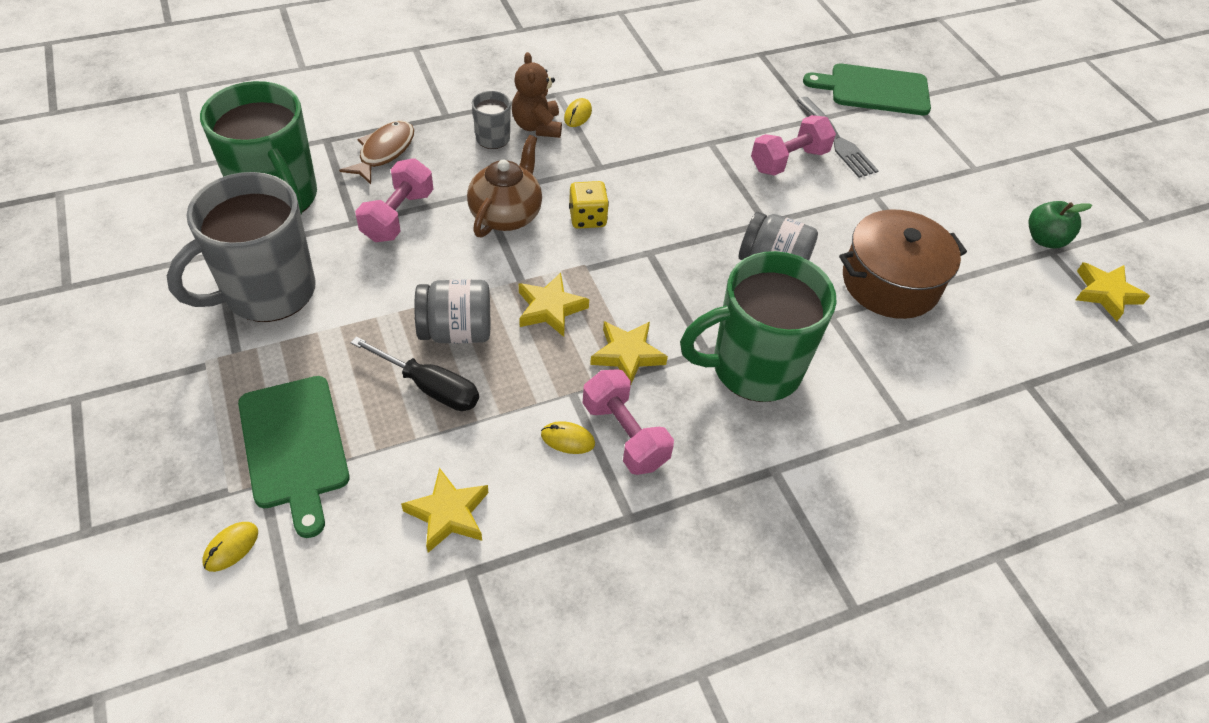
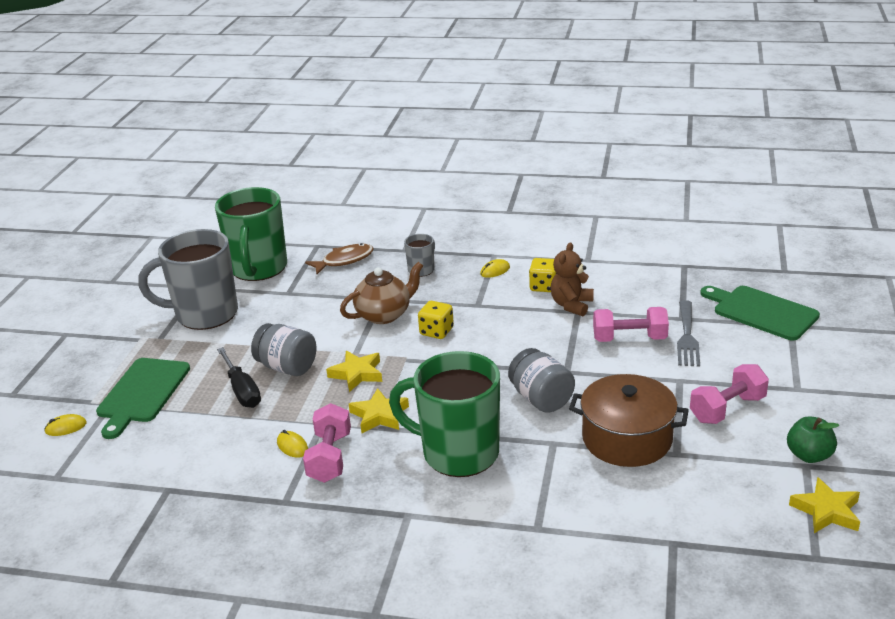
camera: 40 degrees right, 20 degrees down
(398, 216) = (317, 297): pink dumbbell -> pink dumbbell (727, 409)
(448, 514) = (185, 456): yellow star -> none
(537, 126) = (459, 270): brown teddy bear -> brown teddy bear (571, 305)
(648, 120) = (544, 286): none -> yellow dice

